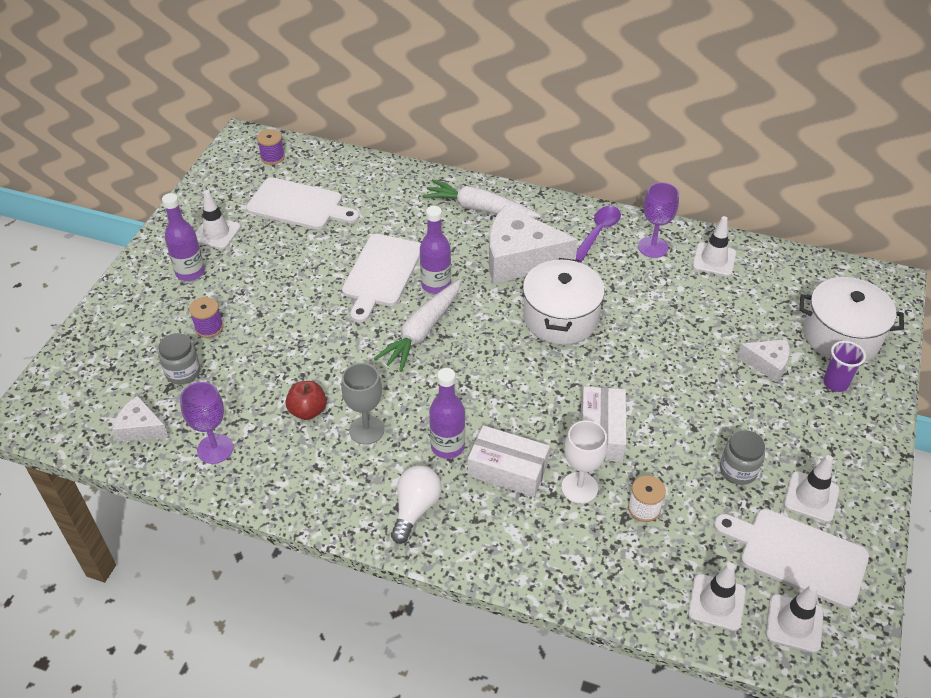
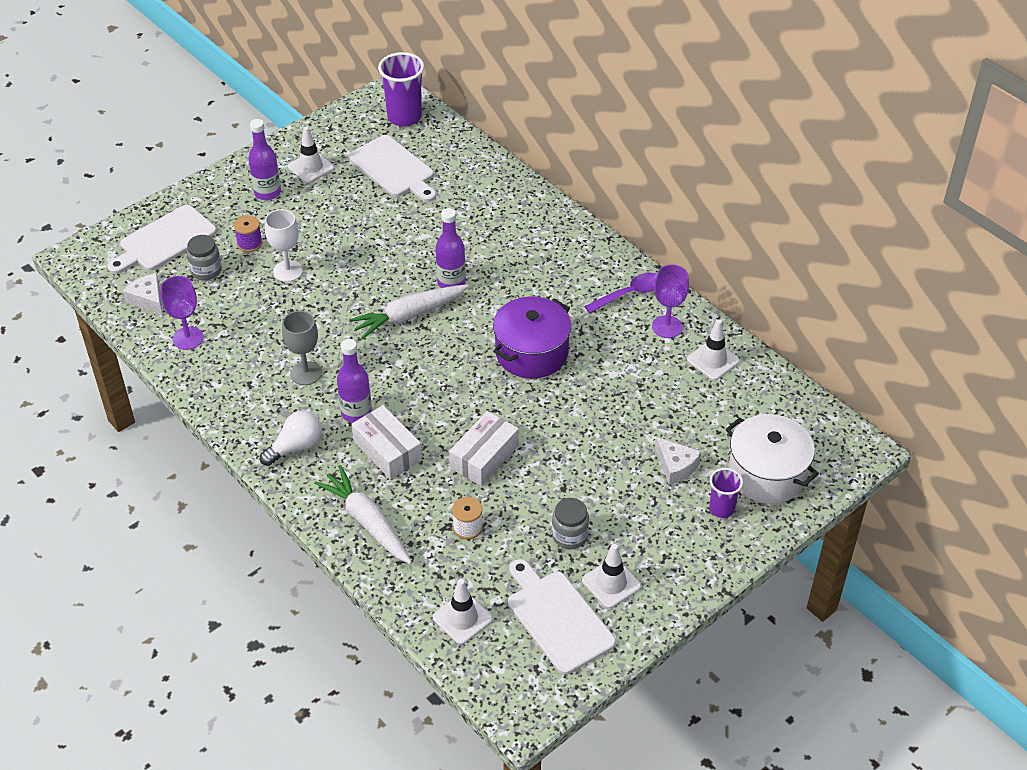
camera: 30 degrees right, 0 degrees up
(272, 157) = (404, 117): purple spool -> purple cup
(308, 411) = (274, 339): red apple -> none
(381, 273) = (415, 254): white cutting board -> white cutting board (165, 240)
(480, 209) = (543, 231): white carrot -> white carrot (367, 522)
(520, 258) = (540, 289): white cheese -> none
(560, 317) = (531, 352): white pot -> purple pot
(579, 488) = (431, 489): white goblet -> white goblet (288, 271)
(794, 623) = (508, 662): white traffic cone -> none

